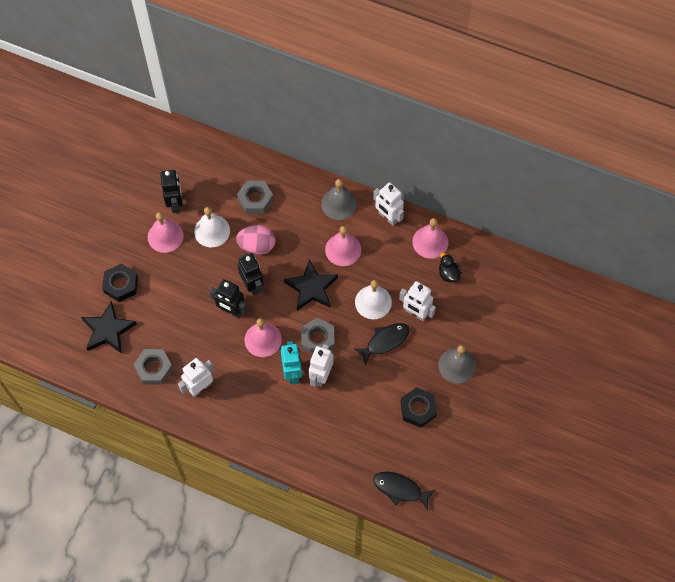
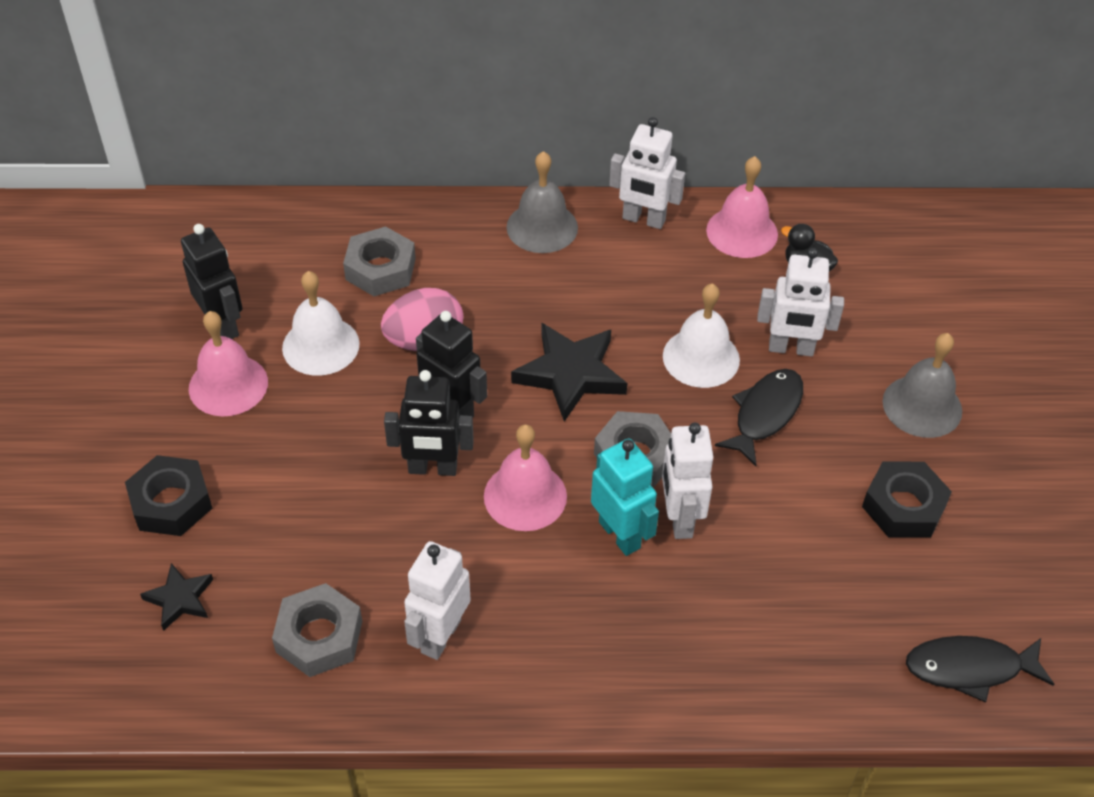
camera: 25 degrees left, 15 degrees down
(108, 330) = (180, 599): black star -> black star, size x0.55
(343, 249) = (593, 293): pink bell -> none

